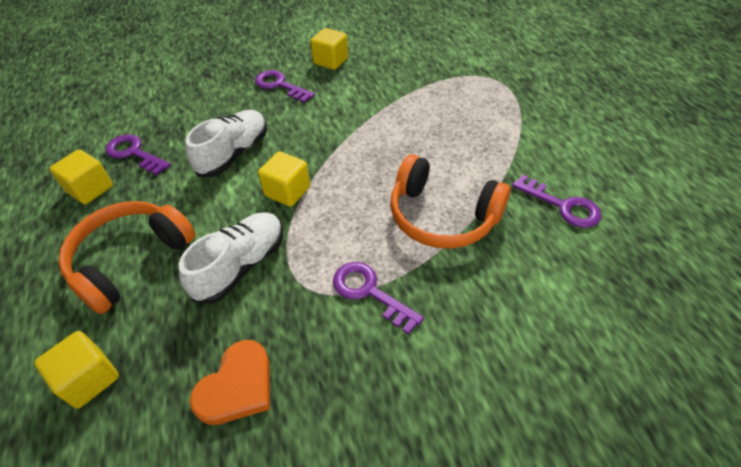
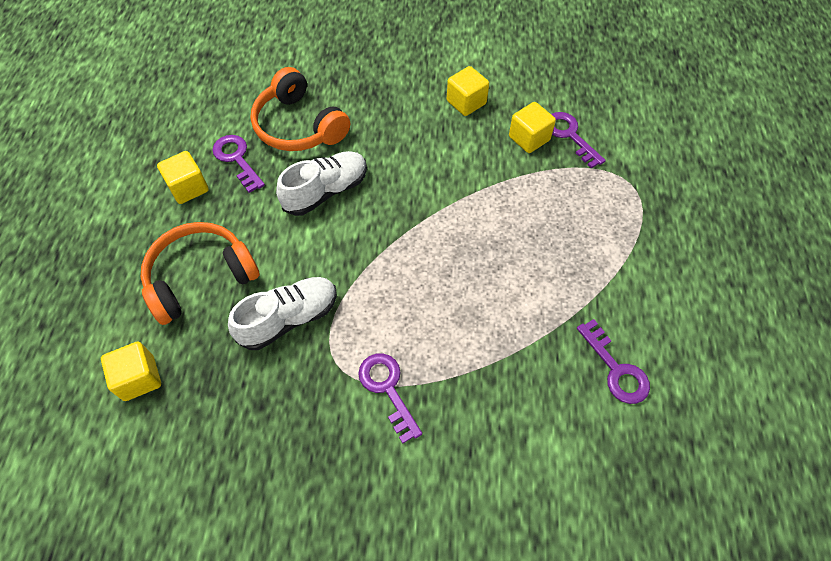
camera: 20 degrees right, 10 degrees up
(237, 386) = (246, 432): orange heart -> none
(280, 85) = (401, 119): purple key -> purple key (569, 136)
(287, 191) = (358, 254): yellow cube -> yellow cube (529, 138)
(442, 216) = (490, 336): orange headphones -> orange headphones (298, 126)

